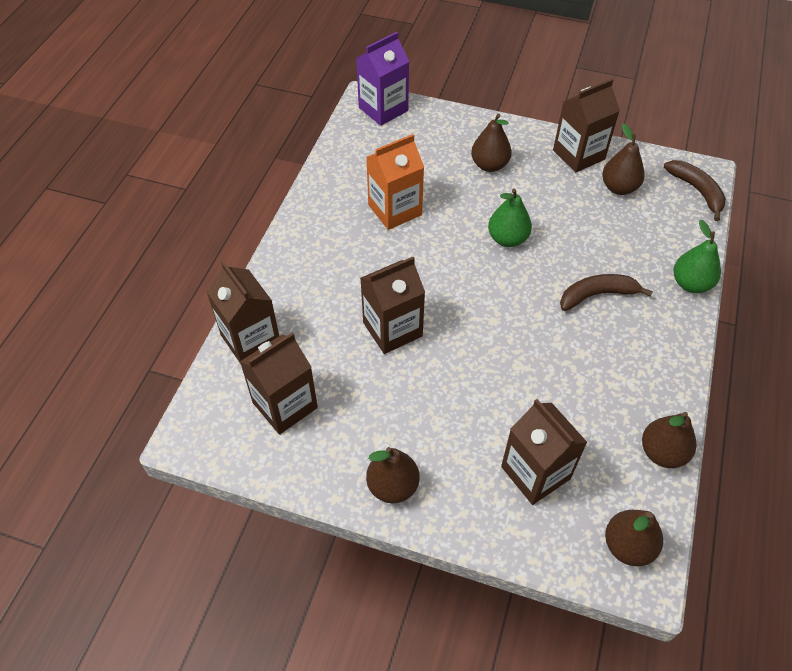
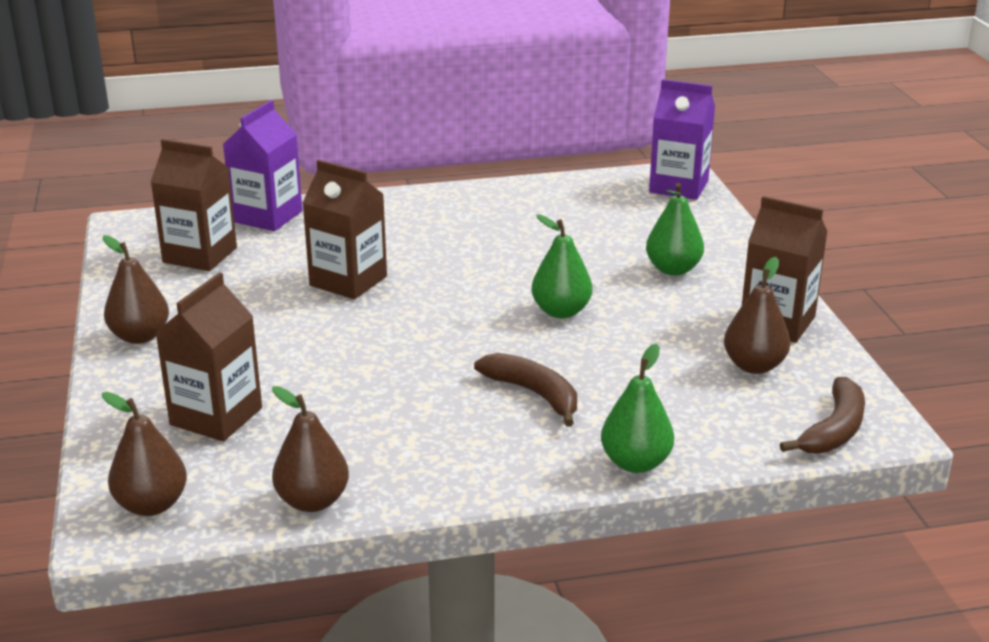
camera: 60 degrees right, 25 degrees down
(250, 339) = (267, 216): brown carton -> purple carton
(395, 210) = (526, 235): orange carton -> none
(489, 165) = (673, 269): brown pear -> green pear

